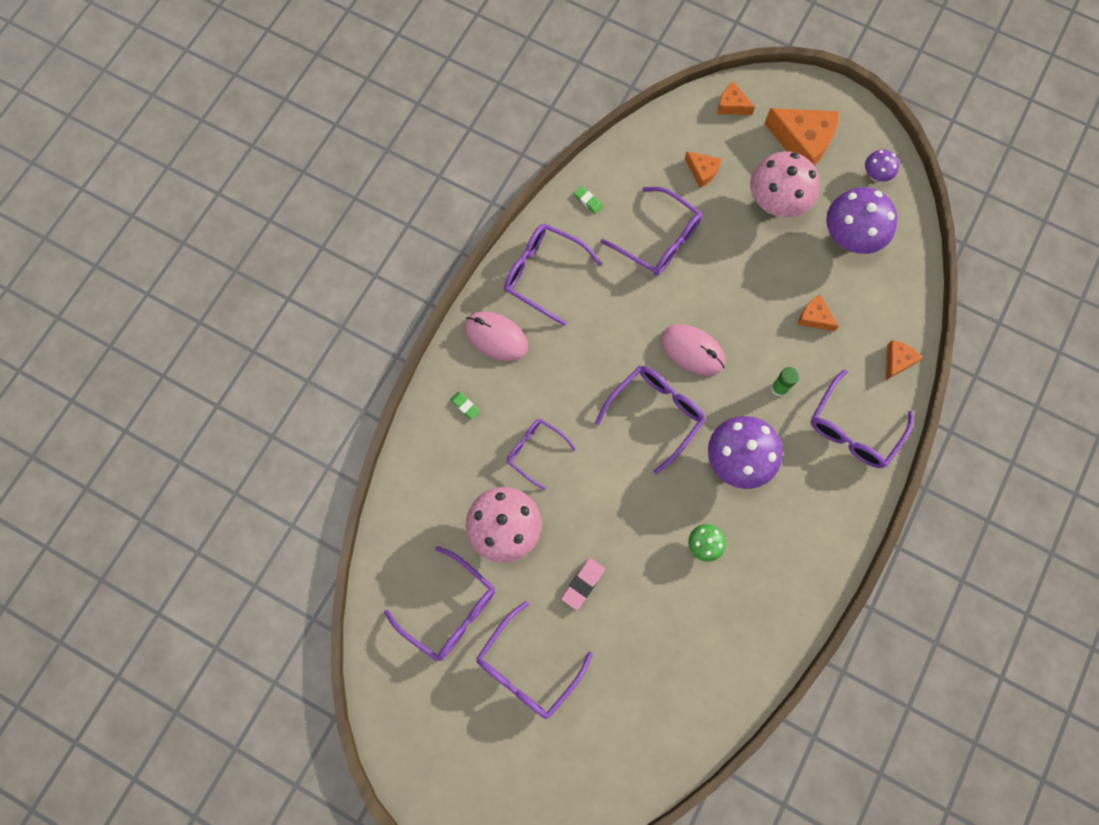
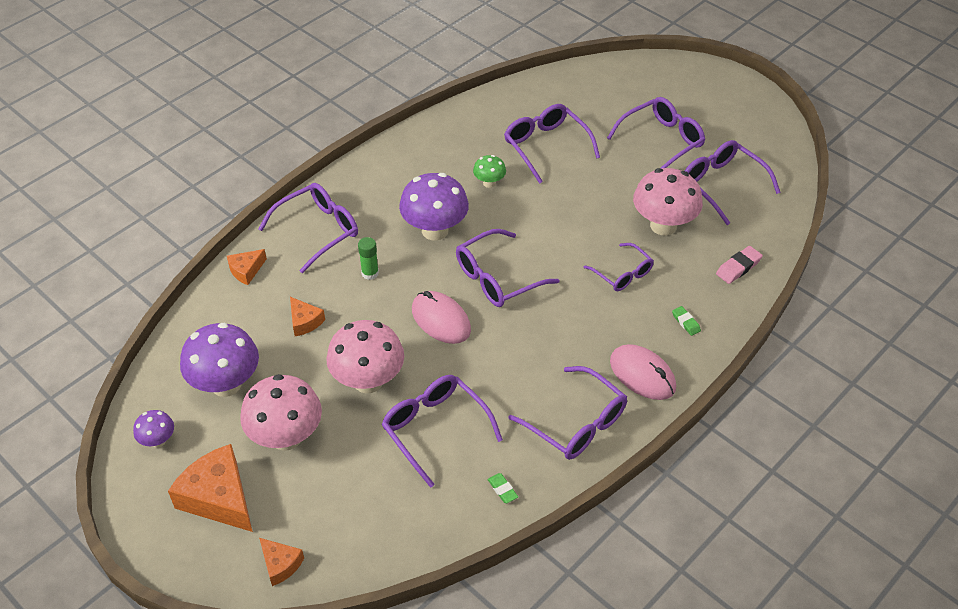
camera: 165 degrees left, 25 degrees down
(583, 584) = (602, 179): pink eraser -> pink eraser (738, 267)
(658, 622) = (546, 146): none -> purple glasses
(702, 171) = (354, 491): orange cheese -> none
(732, 271) = (368, 381): none -> pink mushroom

